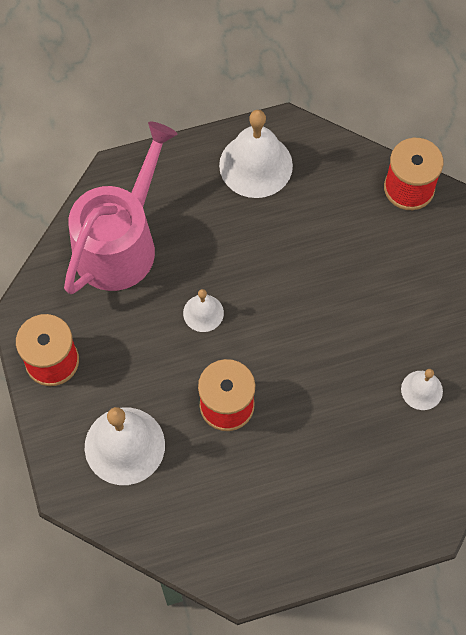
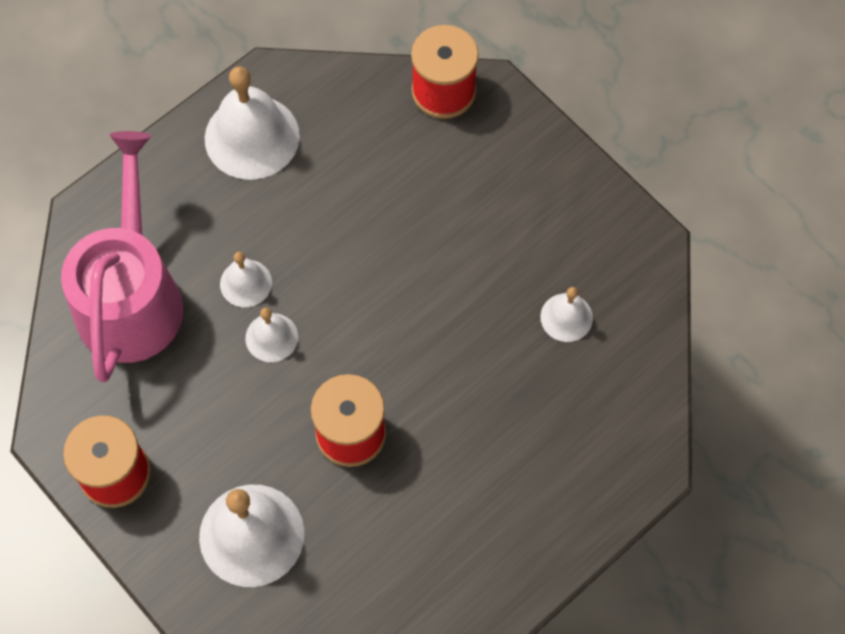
camera: 25 degrees left, 0 degrees up
(203, 267) = (246, 283): none -> white bell

